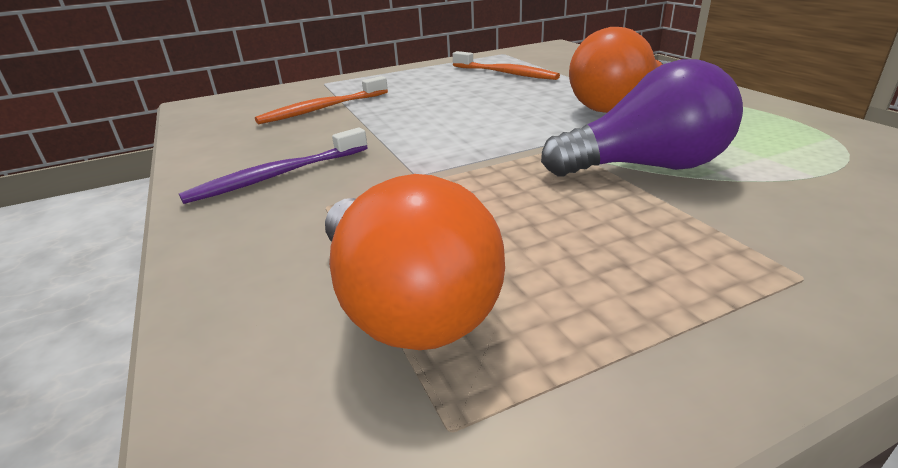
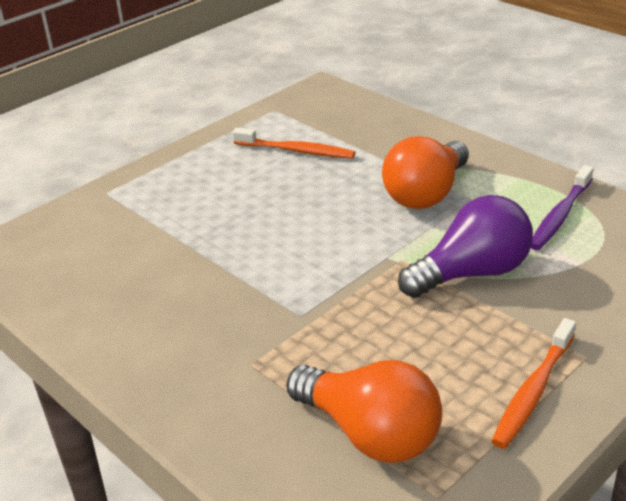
camera: 20 degrees left, 5 degrees up
(277, 176) = (180, 340): purple toothbrush -> purple toothbrush (560, 215)
(322, 109) = (143, 239): orange toothbrush -> orange toothbrush (533, 391)

